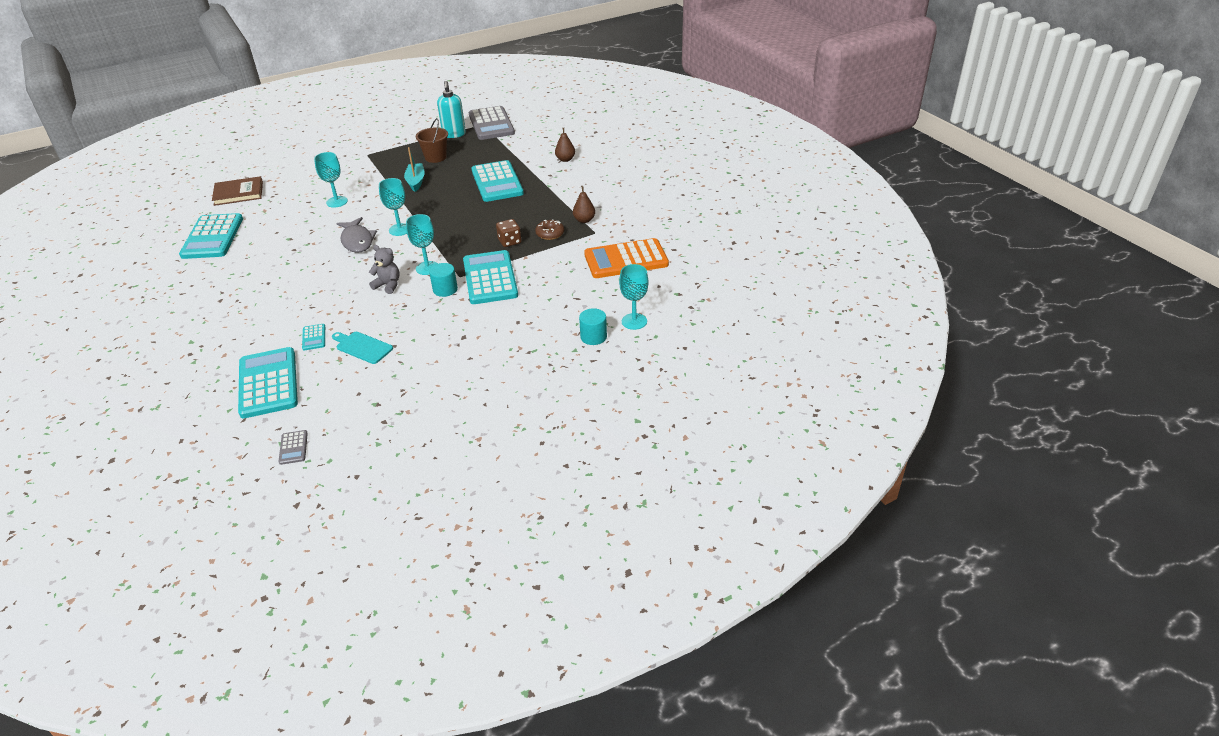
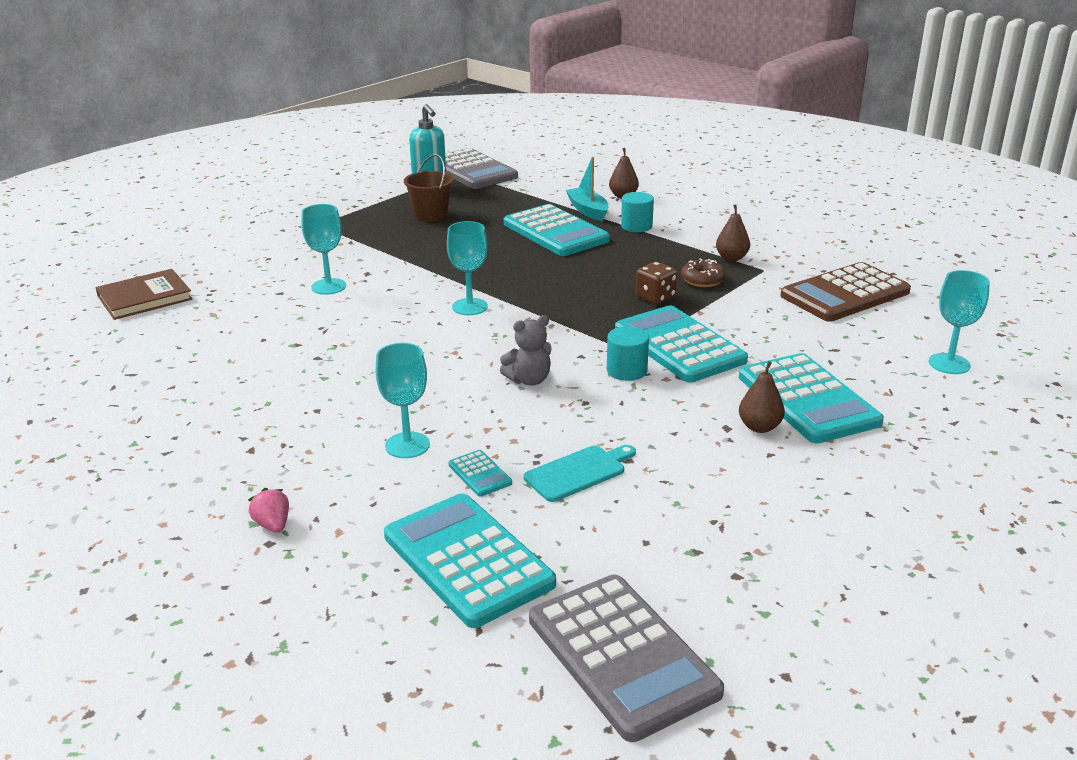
camera: 20 degrees left, 10 degrees down
(198, 344) = (273, 525): none -> pink strawberry
(212, 237) = (152, 362): turquoise calculator -> turquoise calculator (807, 399)
(293, 448) = (622, 655): grey calculator -> grey calculator, size x2.34
(357, 241) = (415, 330): grey fish -> none
(362, 347) = (578, 472): turquoise cutting board -> turquoise cutting board turned 135 degrees clockwise
(388, 285) = (529, 380): grey teddy bear -> grey teddy bear turned 150 degrees clockwise
(416, 181) = (431, 246): turquoise boat -> turquoise boat (588, 211)
(427, 268) = (567, 348): turquoise goblet -> turquoise goblet (407, 445)
(481, 340) = (759, 427): none -> brown pear
(593, 337) = (918, 392): turquoise cylinder -> turquoise cylinder (636, 226)
(626, 260) = (845, 294): orange calculator -> brown calculator

